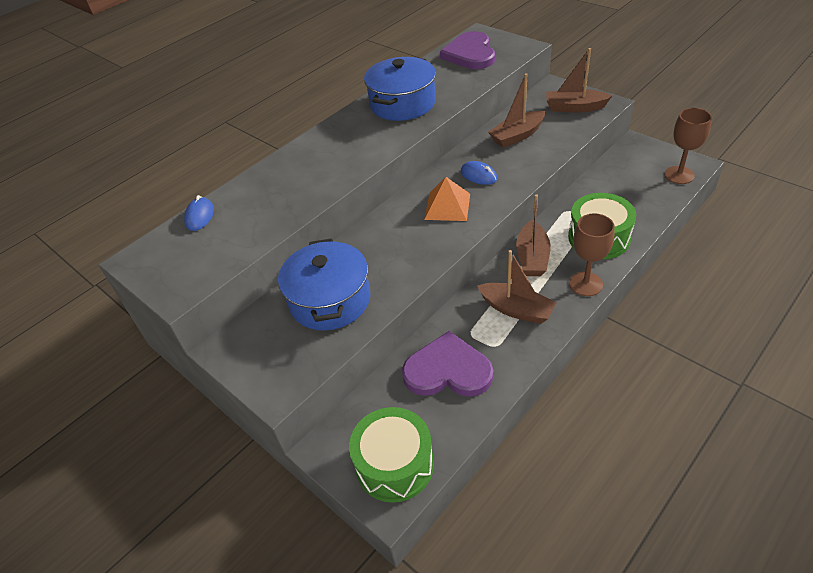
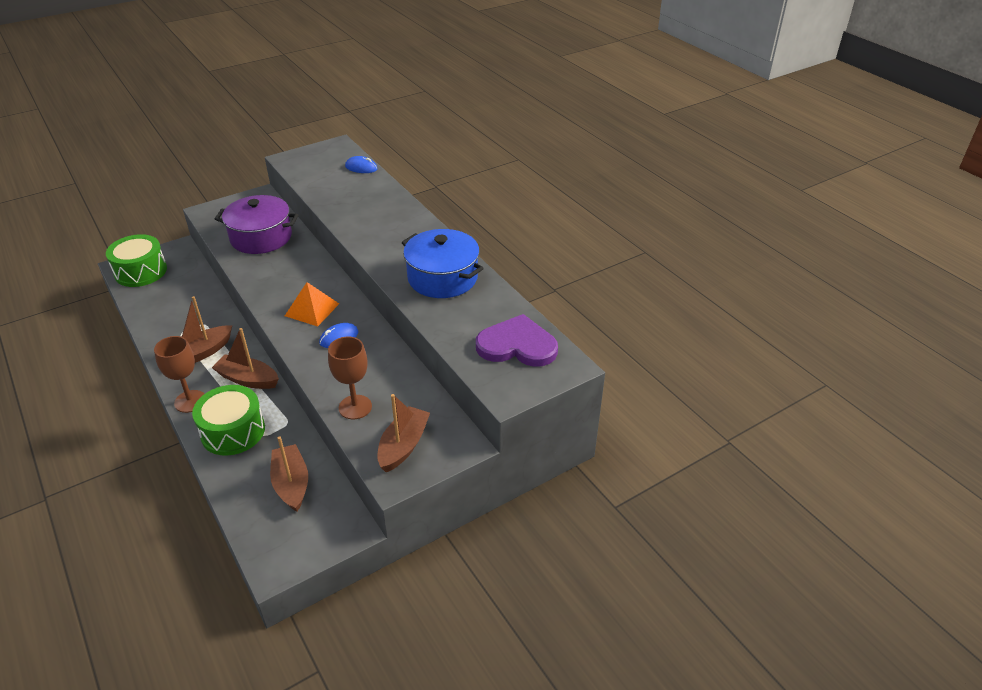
camera: 100 degrees right, 5 degrees down
(330, 300) = (261, 237): blue pot -> purple pot
(448, 370) = (183, 306): purple heart -> none
(517, 136) = (382, 381): brown boat -> brown boat (291, 484)
(679, 175) = (267, 541): brown goblet -> brown goblet (355, 407)

